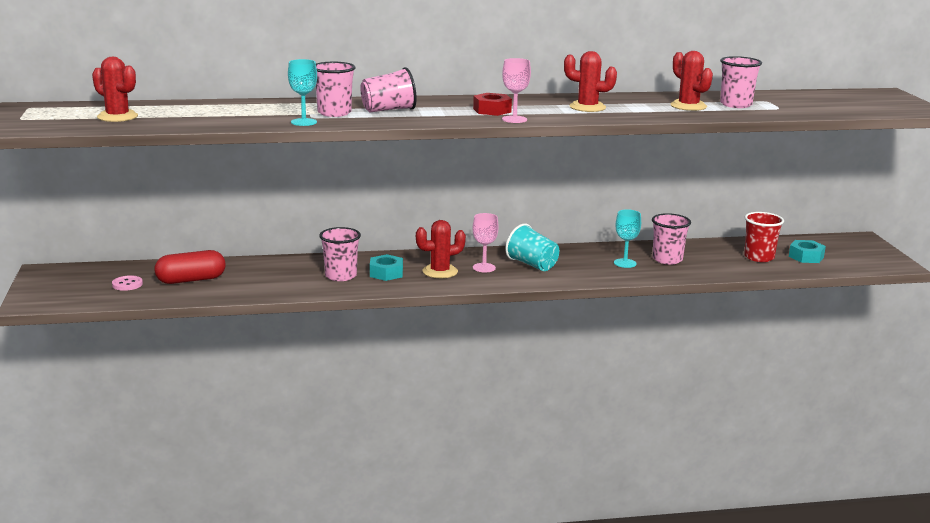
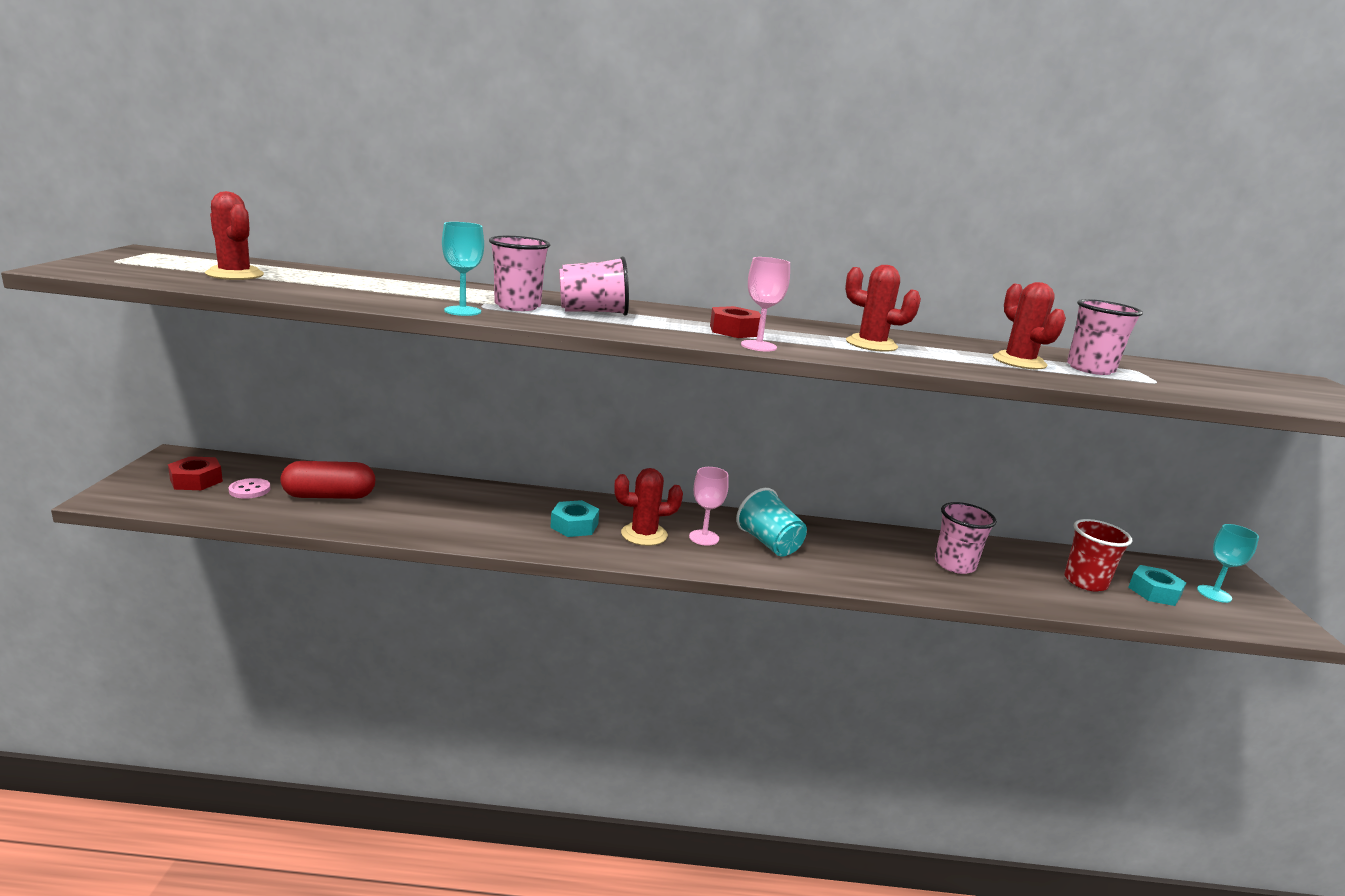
camera: 10 degrees right, 0 degrees up
(80, 284) = (196, 480): none -> red nut
(340, 276) = (515, 520): pink cup -> none
(625, 263) = (895, 561): turquoise goblet -> turquoise goblet (1214, 594)

